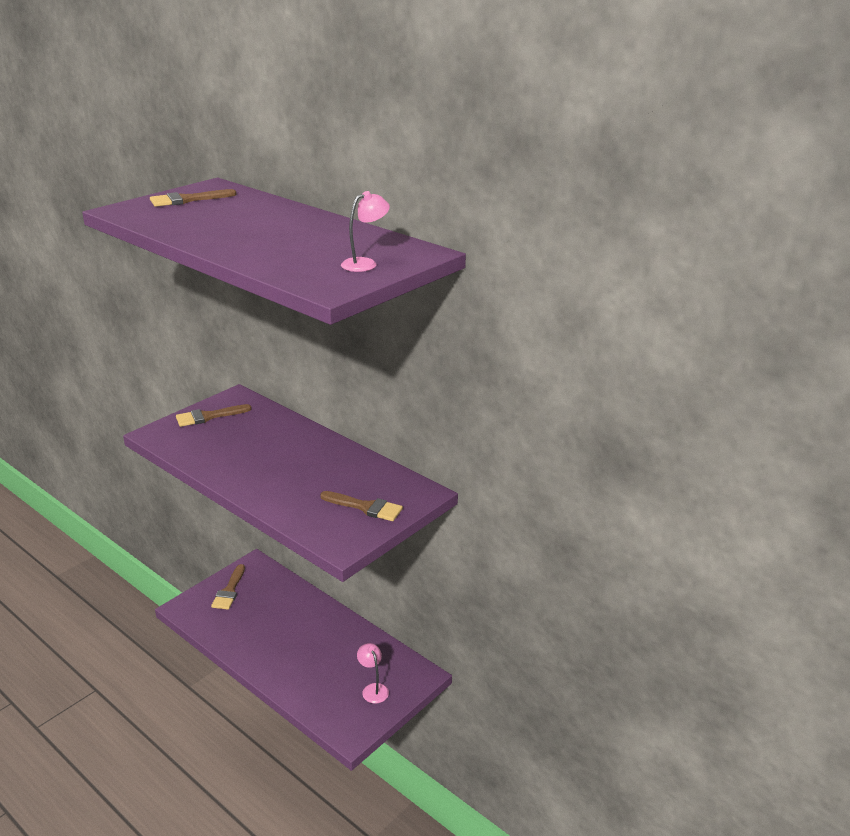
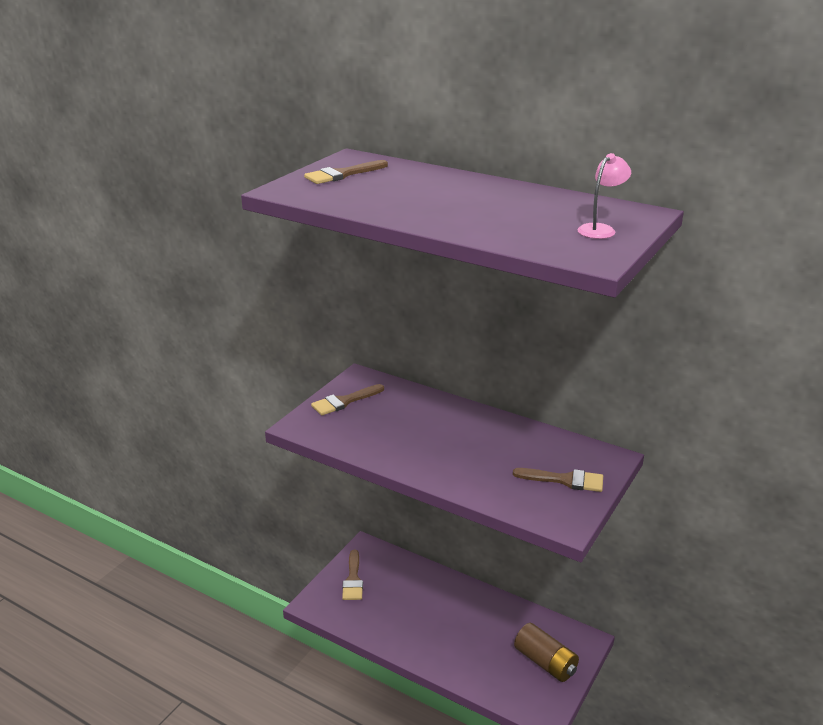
camera: 10 degrees left, 0 degrees up
(373, 689) = (545, 662): pink lamp -> brown battery

